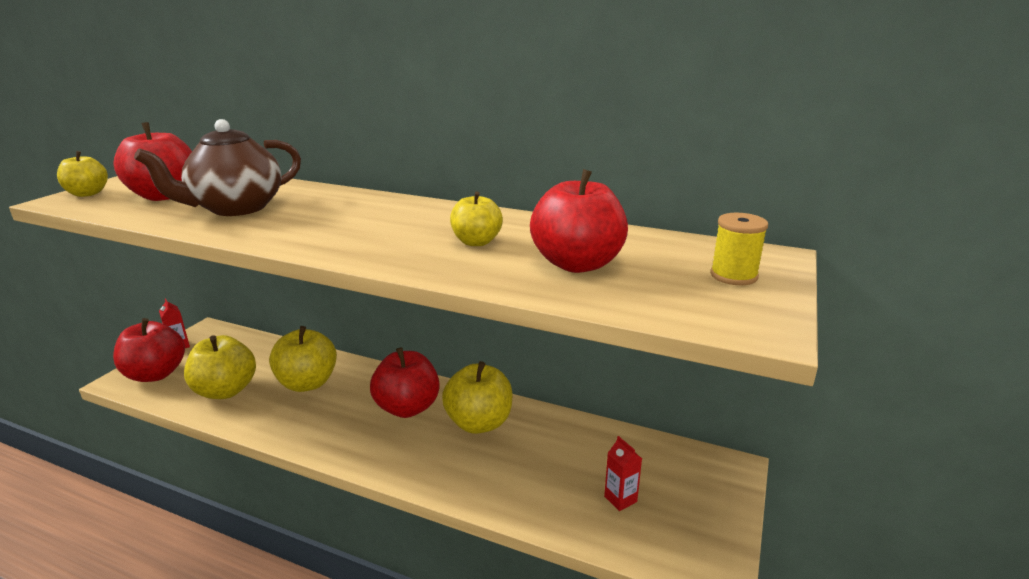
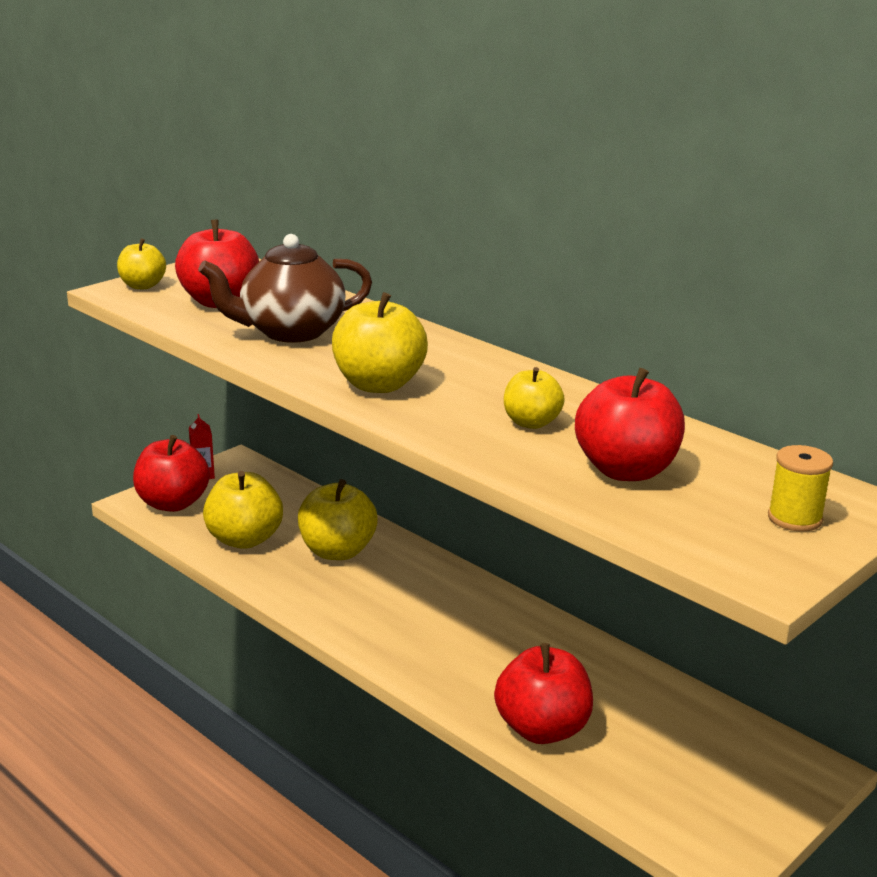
camera: 20 degrees right, 0 degrees up
(407, 408) = (444, 606): red apple -> red apple (542, 729)
(479, 423) = (523, 643): yellow apple -> yellow apple (379, 385)
(620, 499) = (654, 765): red carton -> none

